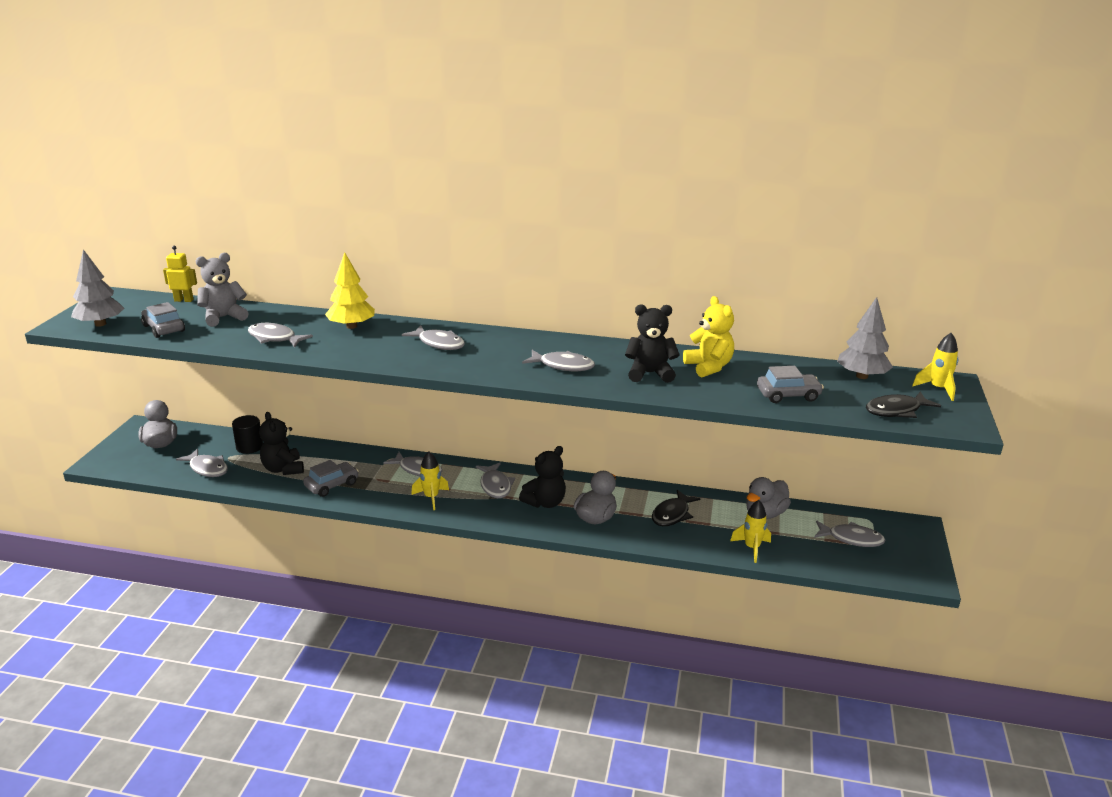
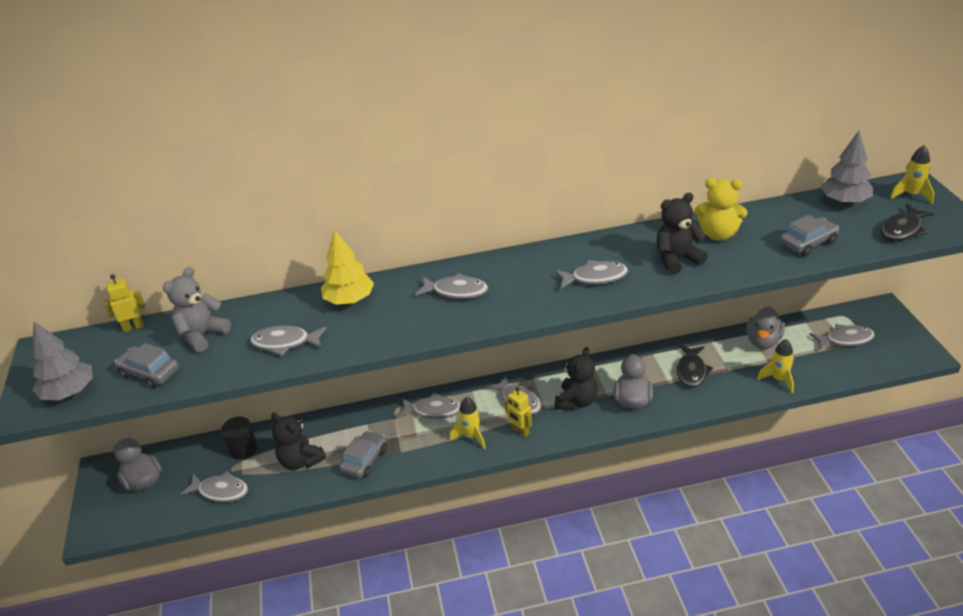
camera: 20 degrees left, 10 degrees up
(475, 508) = (520, 431): none -> yellow robot
(709, 367) = (718, 234): yellow teddy bear -> yellow teddy bear turned 150 degrees clockwise

